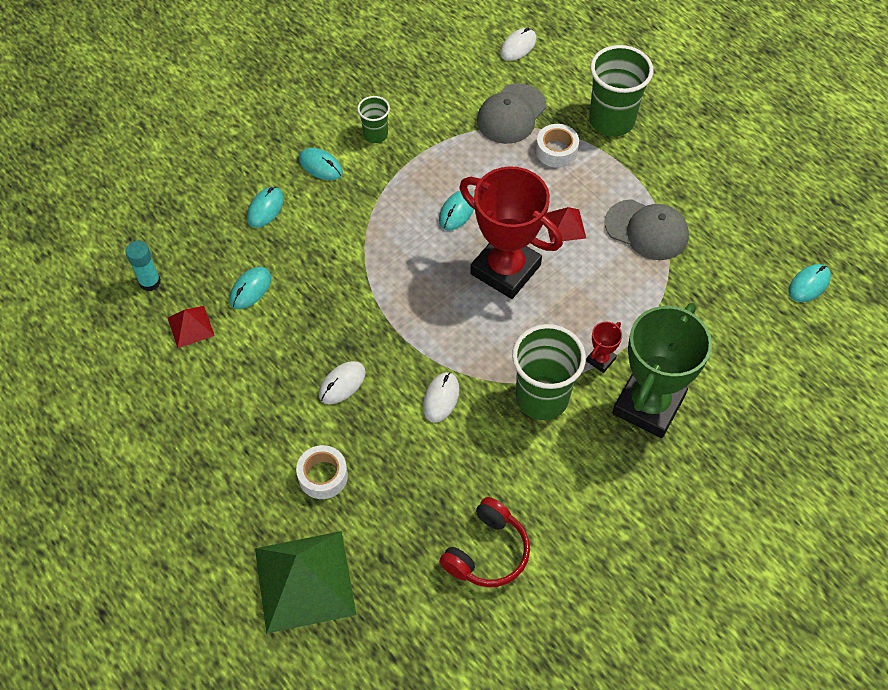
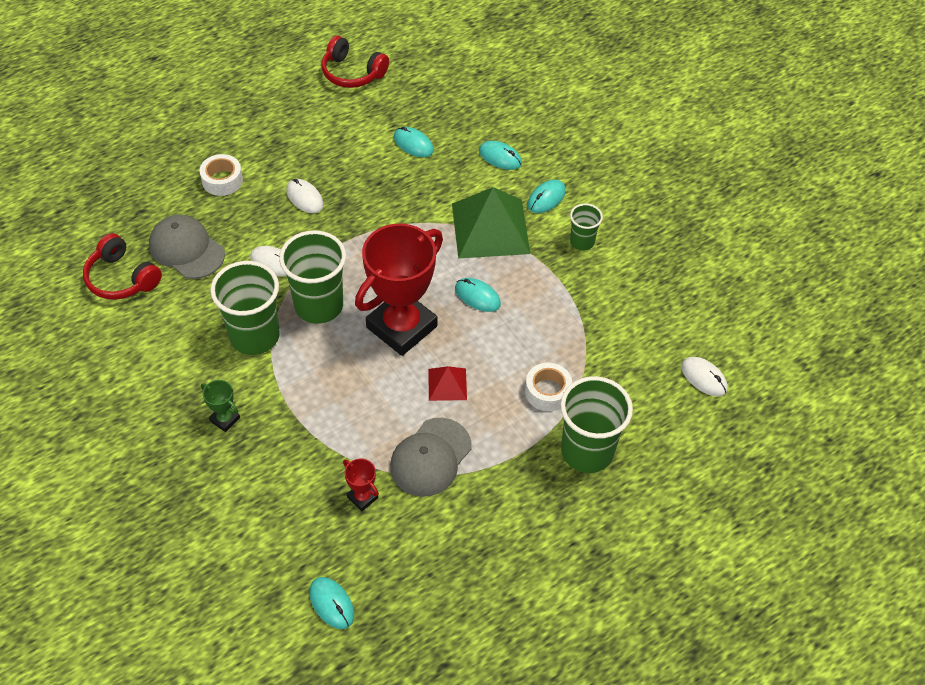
camera: 95 degrees right, 5 degrees down
(132, 366) = (352, 73): none -> red headphones
(150, 282) = (432, 83): turquoise glue stick -> none
(191, 326) = (383, 106): red pyramid -> none
(304, 581) = (138, 164): green pyramid -> green pyramid (490, 228)
(492, 345) = (319, 306): none -> green cup
(511, 114) = (602, 358): grey cap -> grey cap (186, 249)
(600, 360) = (283, 389): red trophy -> red trophy (362, 497)
(648, 405) = (225, 419): green trophy -> green trophy, size x0.40

